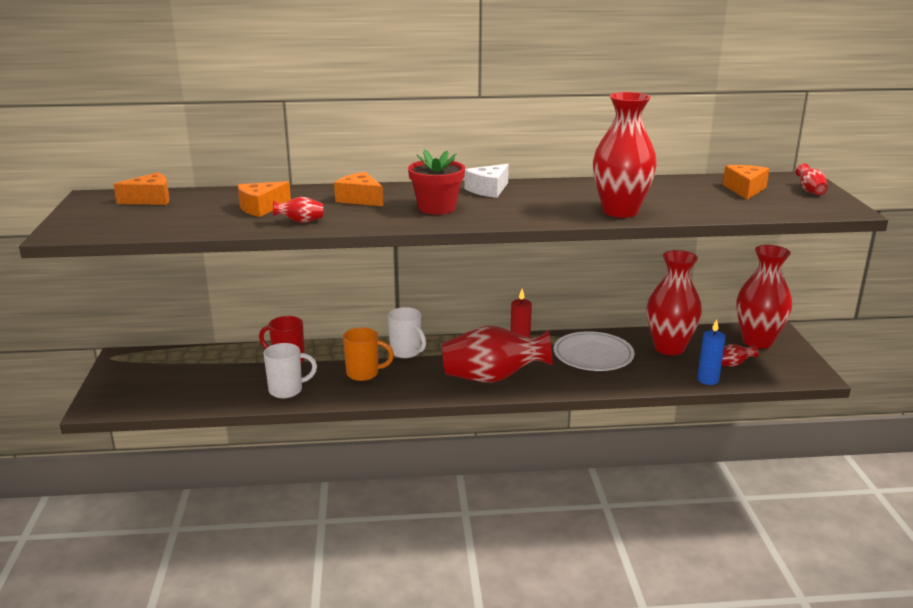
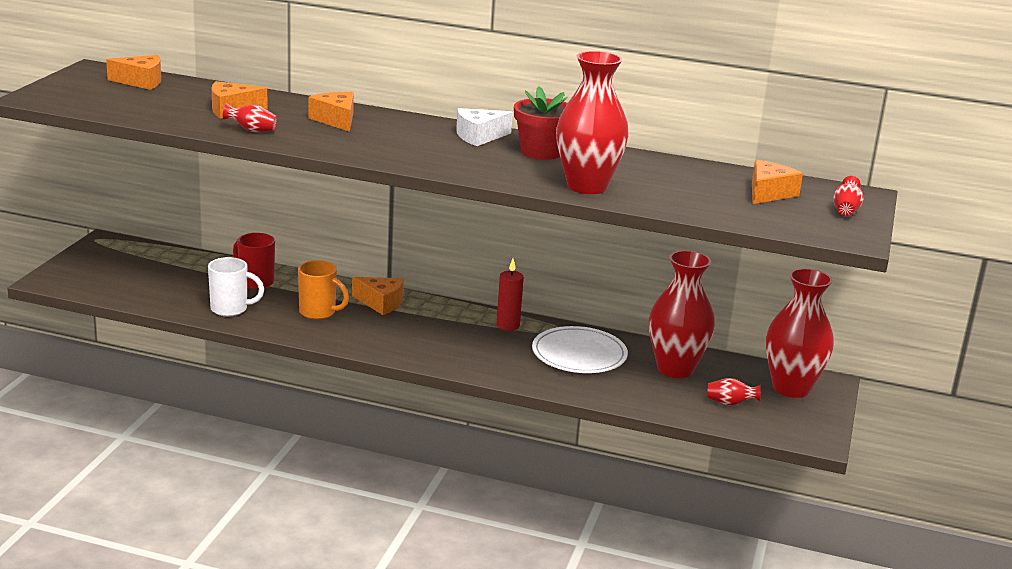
camera: 20 degrees right, 0 degrees up
(406, 352) = (381, 303): white mug -> orange cheese
(436, 208) = (400, 144): red flower pot -> red flower pot (541, 152)
(493, 378) = (445, 349): red vase -> none
(708, 380) = (682, 411): blue candle -> none

